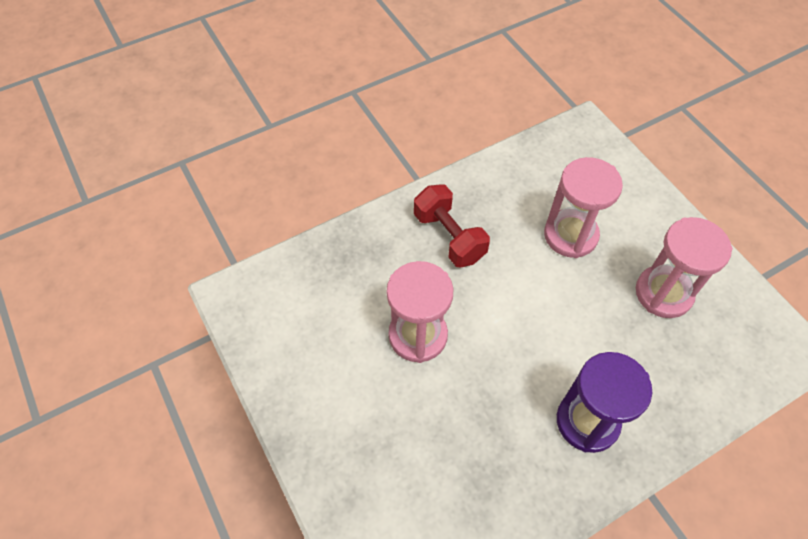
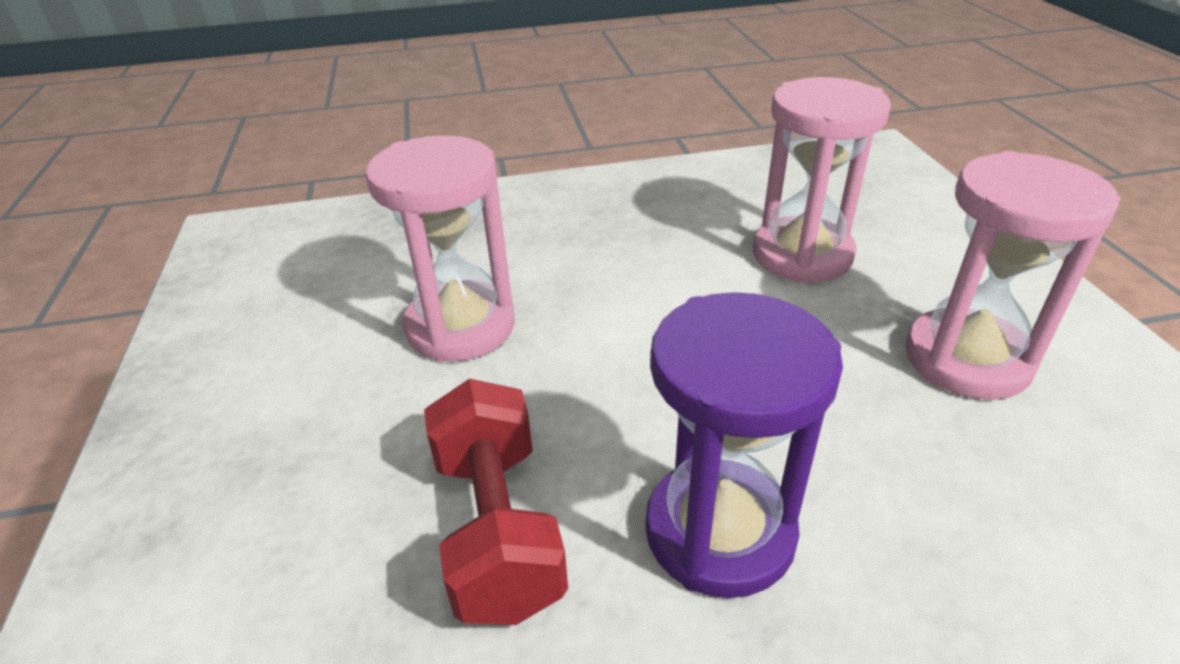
camera: 20 degrees right, 20 degrees down
(449, 237) = (591, 225): red dumbbell -> red dumbbell (498, 529)

